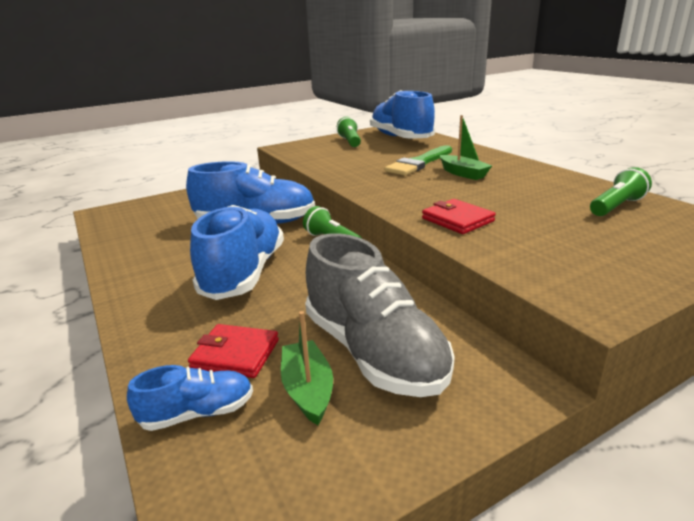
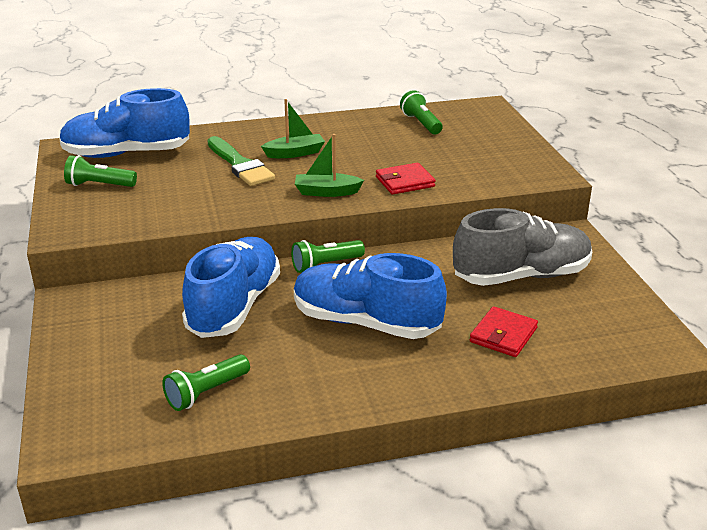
camera: 75 degrees left, 5 degrees up
(147, 235) = (206, 392): none -> green flashlight
(198, 413) = (567, 354): blue shoe -> none
(308, 390) = (555, 307): green boat -> green boat (326, 192)

